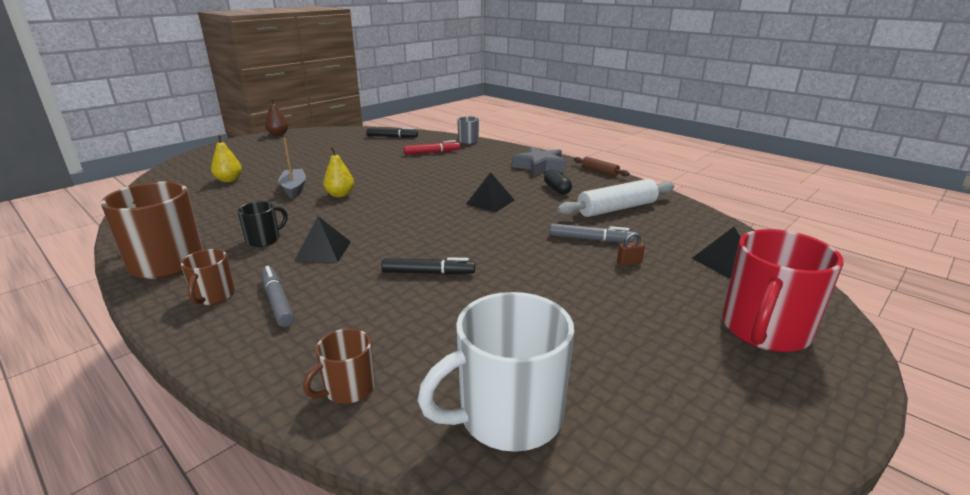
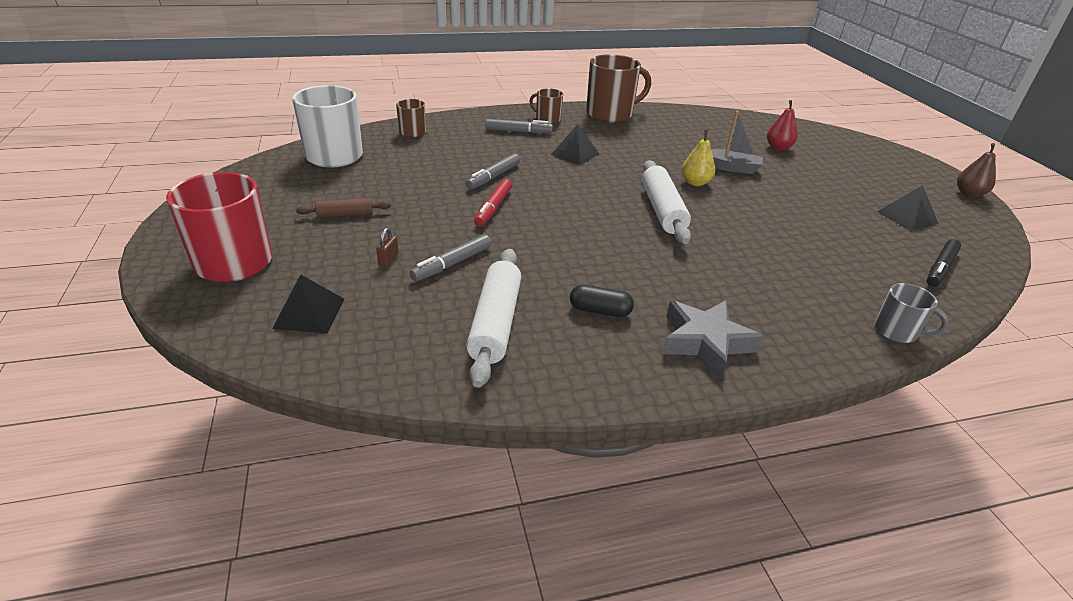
camera: 120 degrees right, 10 degrees up
(229, 180) = (778, 148): yellow pear -> red pear
(264, 239) = (618, 141): black mug -> none
(406, 196) = (662, 210): none -> white rolling pin
(427, 273) = (494, 176): black marker -> grey marker
(431, 152) = (832, 274): red marker -> red marker (493, 208)
(490, 202) = (602, 249): black pyramid -> black pyramid (907, 217)
(599, 171) = (639, 393): brown rolling pin -> brown rolling pin (345, 214)

